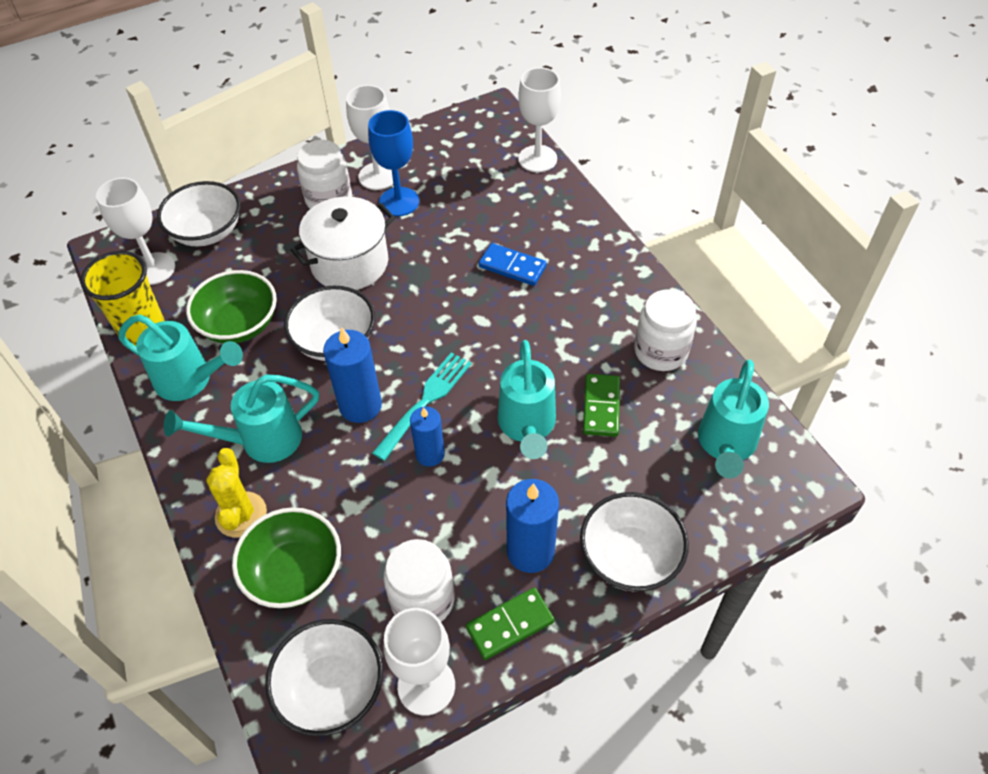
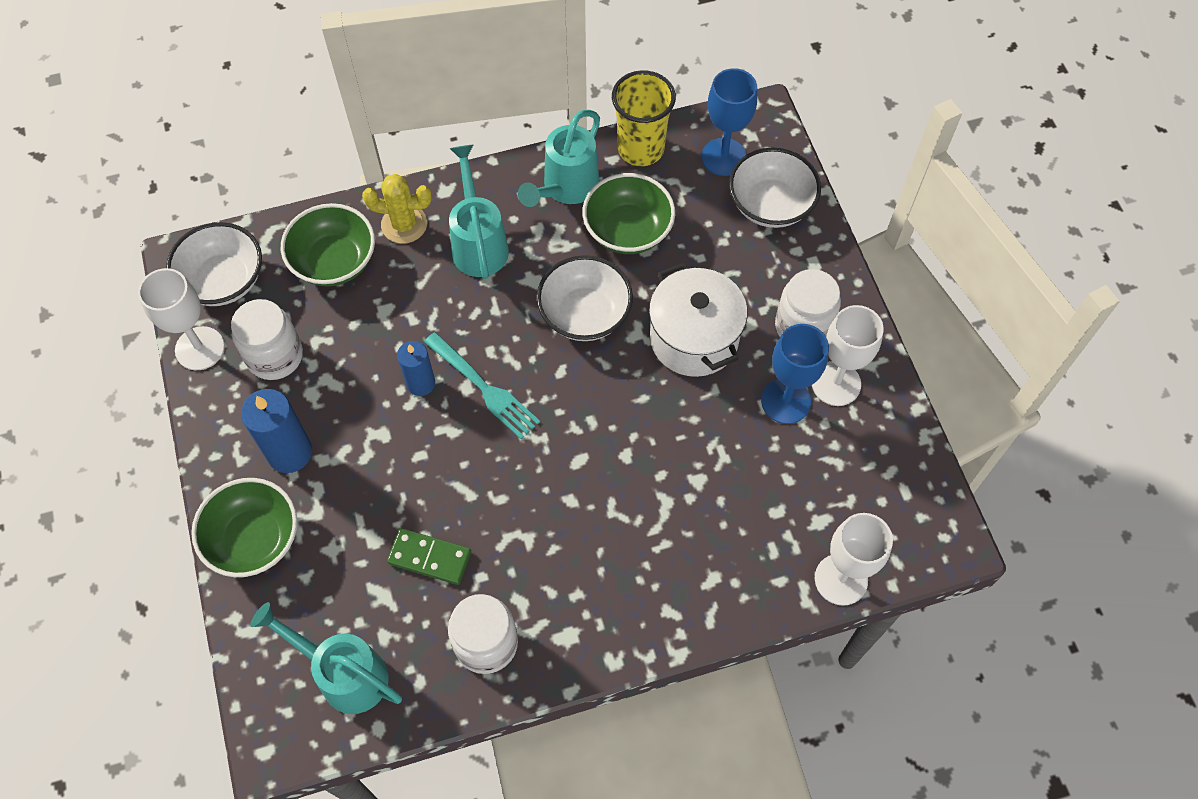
camera: 100 degrees right, 10 degrees up
(153, 269) = (724, 157): white goblet -> blue goblet
(360, 405) = (496, 329): blue candle -> none
(510, 624) = (227, 421): green domino -> none
(512, 267) = (652, 508): blue domino -> none
(527, 426) = (427, 478): turquoise watering can -> none
(630, 557) = (254, 539): white bowl -> green bowl

